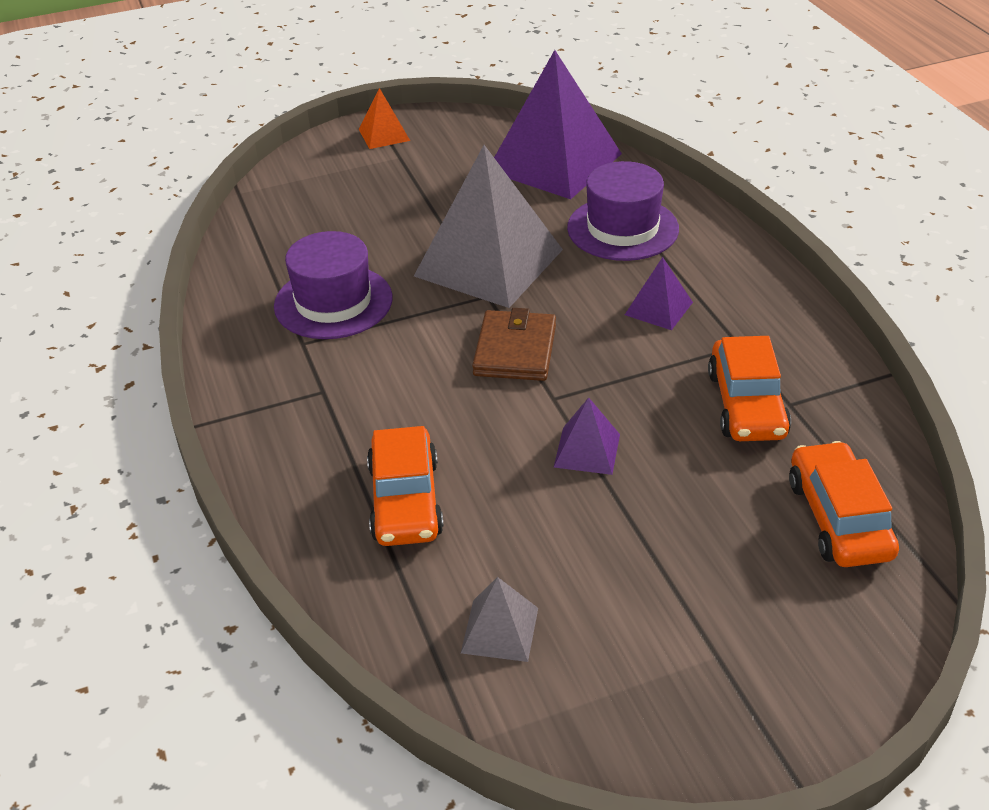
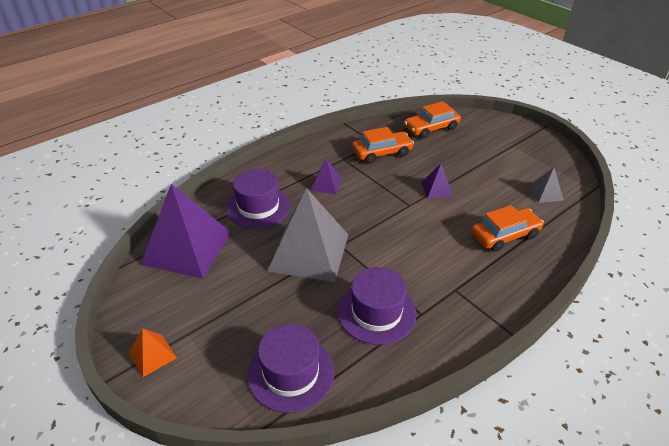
camera: 110 degrees left, 0 degrees up
(291, 219) = (291, 373): none -> purple hat
(515, 350) = (382, 224): brown wallet -> none

